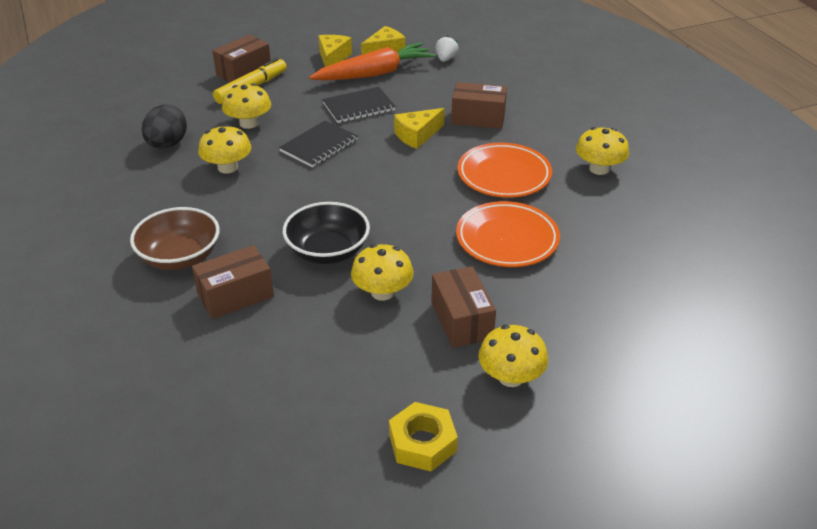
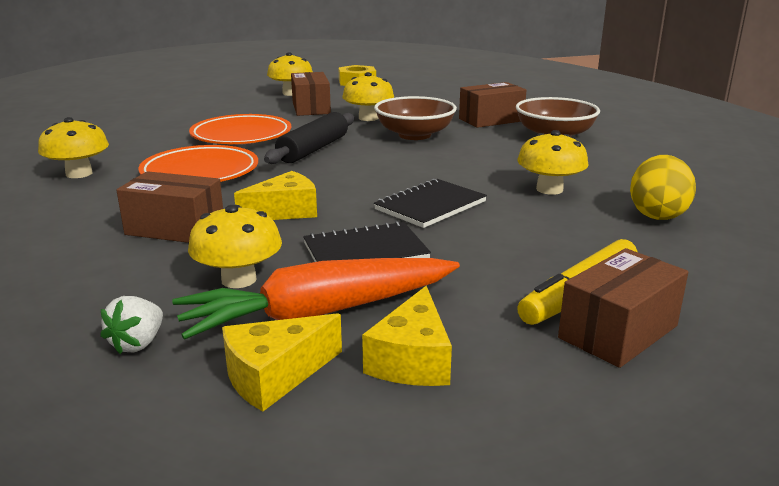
camera: 175 degrees left, 15 degrees down
(167, 144) = (657, 214): black egg -> yellow egg
(249, 123) = (549, 235): yellow mushroom -> yellow mushroom (239, 279)
(328, 251) = (414, 135): black bowl -> brown bowl
(424, 216) = (314, 149): none -> black rolling pin

